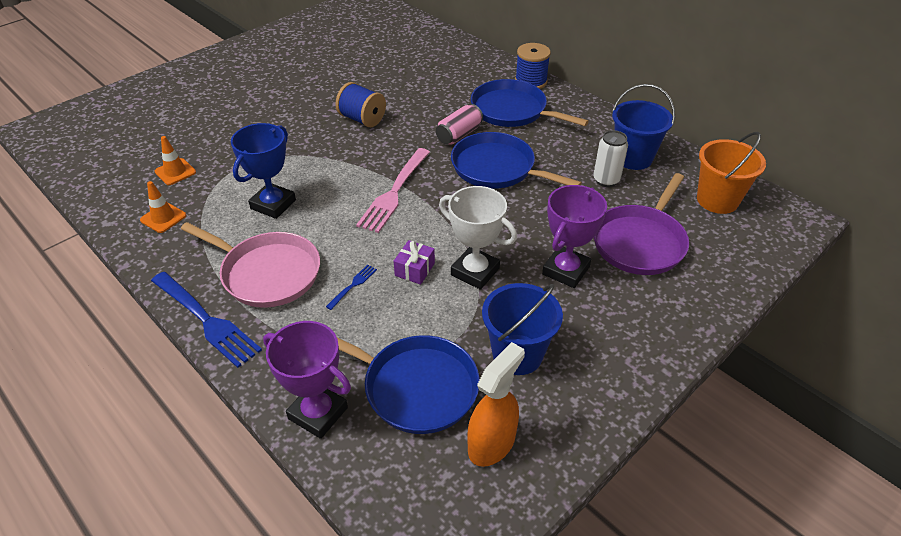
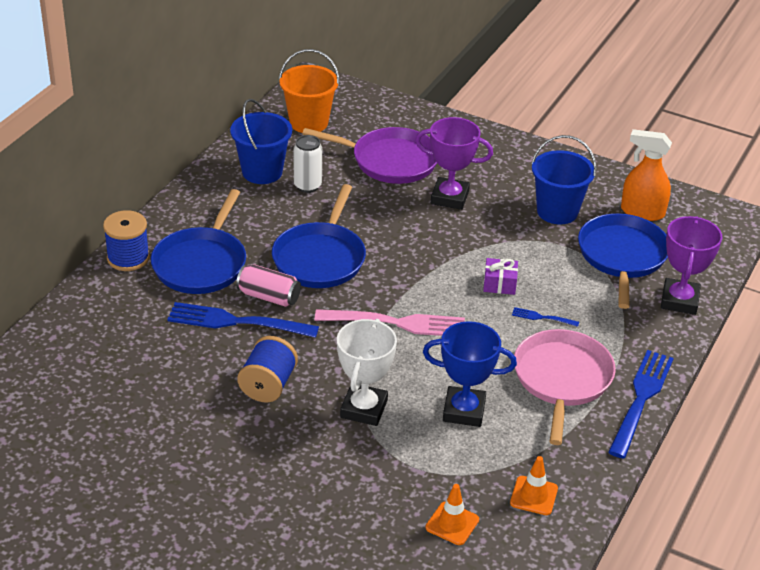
camera: 110 degrees left, 5 degrees down
(437, 116) = (236, 322): none -> blue fork
(475, 271) = (481, 247): white trophy -> white trophy (363, 409)

